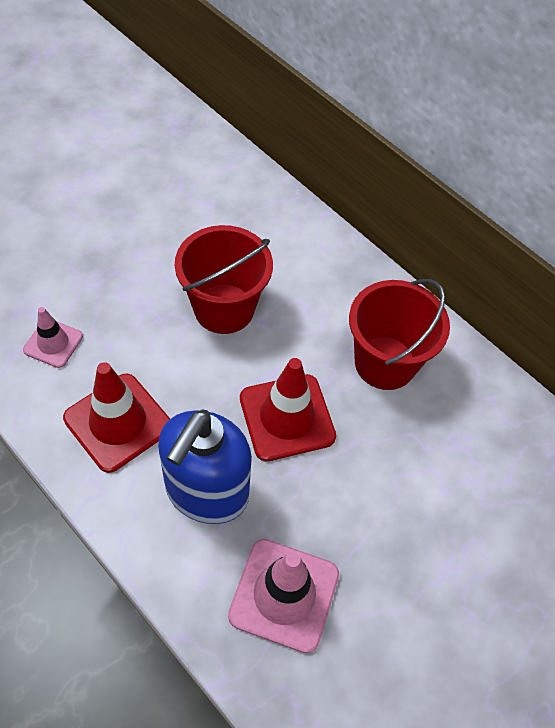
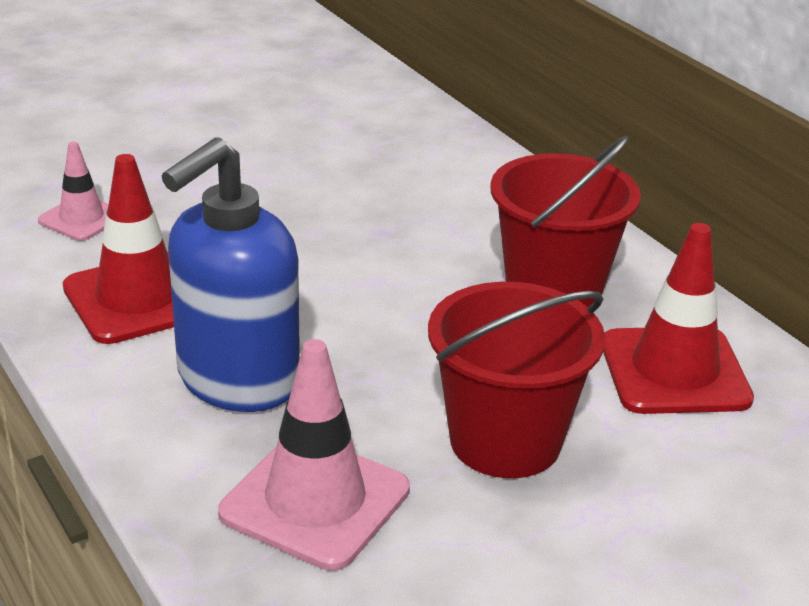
camera: 15 degrees right, 25 degrees down
(224, 308) = (331, 214): red bucket -> red bucket (505, 441)
(287, 417) = (385, 324): red traffic cone -> red traffic cone (674, 371)

